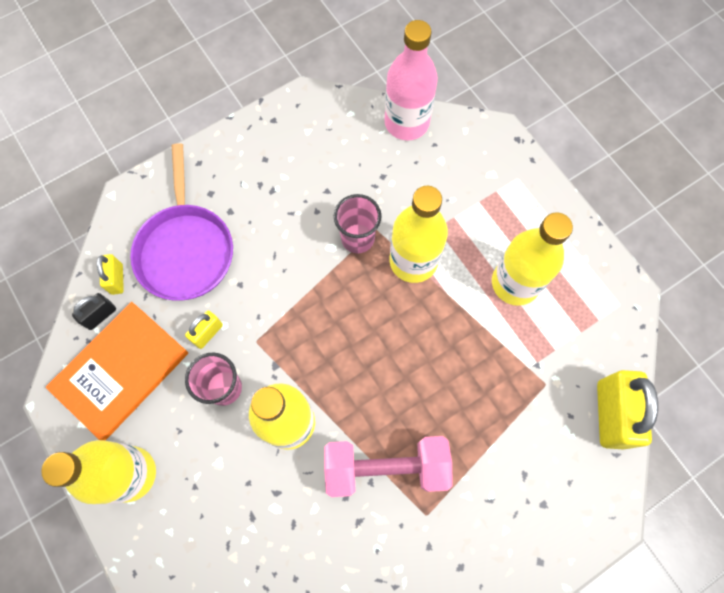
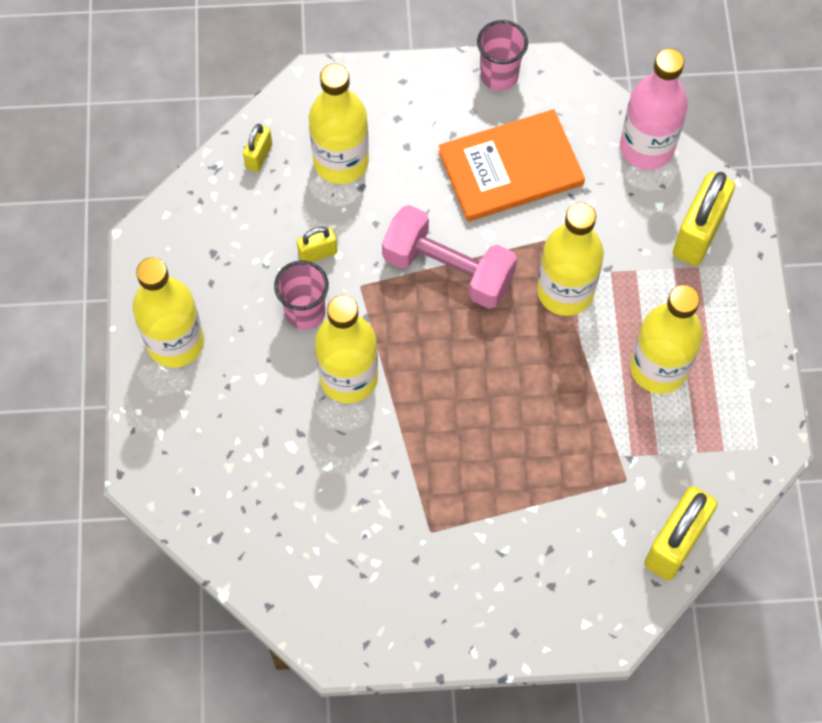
camera: 30 degrees right, 5 degrees down
(100, 315) = (224, 183): black padlock -> none
(121, 371) = (216, 245): orange book -> orange book (510, 168)
(185, 249) = (341, 162): purple pan -> yellow bottle
(357, 238) = (521, 240): pink cup -> pink cup (499, 76)
(386, 467) = (418, 468): pink dumbbell -> pink dumbbell (448, 270)
(481, 167) = (698, 234): none -> yellow padlock

